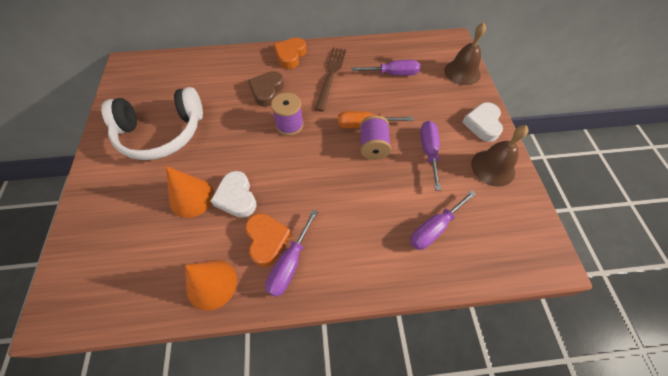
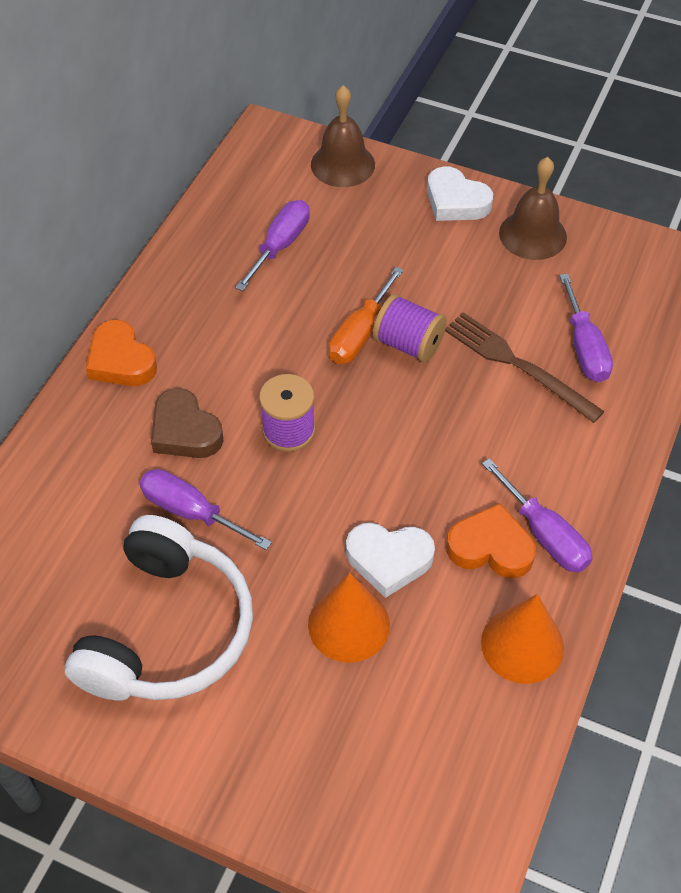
camera: 60 degrees left, 5 degrees down
(331, 75) = (219, 326): brown fork -> brown fork (517, 365)
(429, 151) = (461, 285): purple screwdriver -> purple screwdriver (191, 512)

